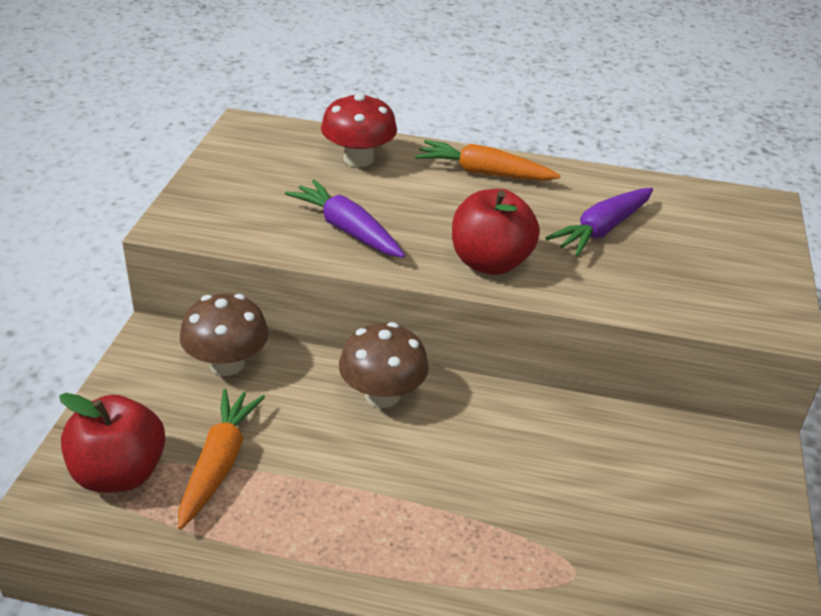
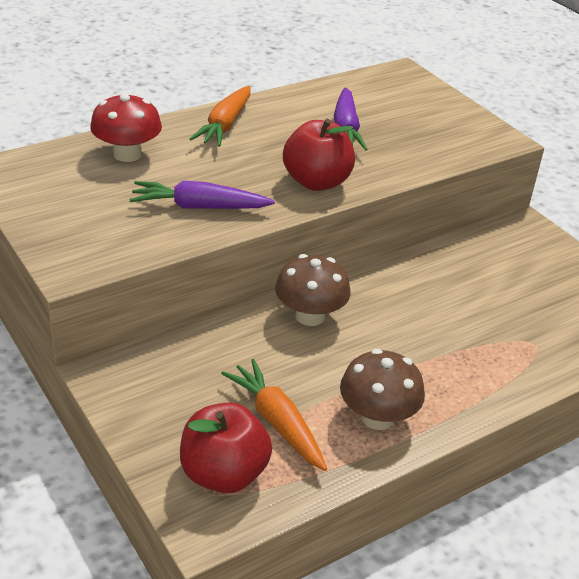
camera: 45 degrees left, 0 degrees up
(227, 364) = (184, 359): brown mushroom -> brown mushroom (377, 417)
(484, 173) = (225, 125): orange carrot -> orange carrot turned 45 degrees counterclockwise

